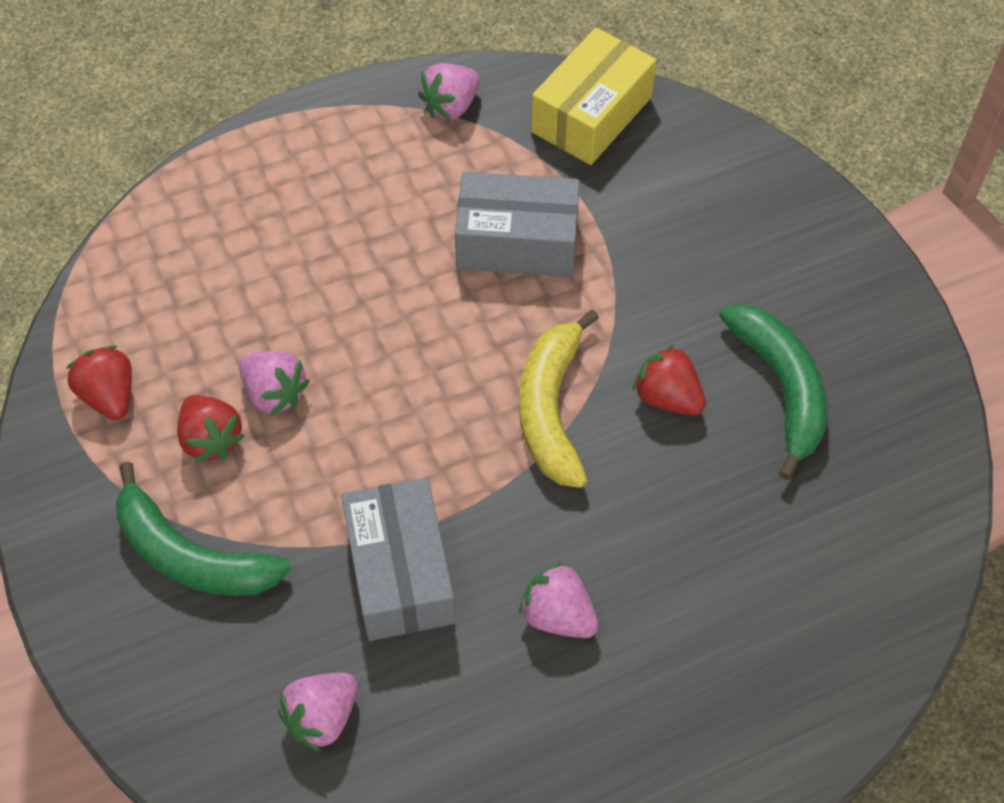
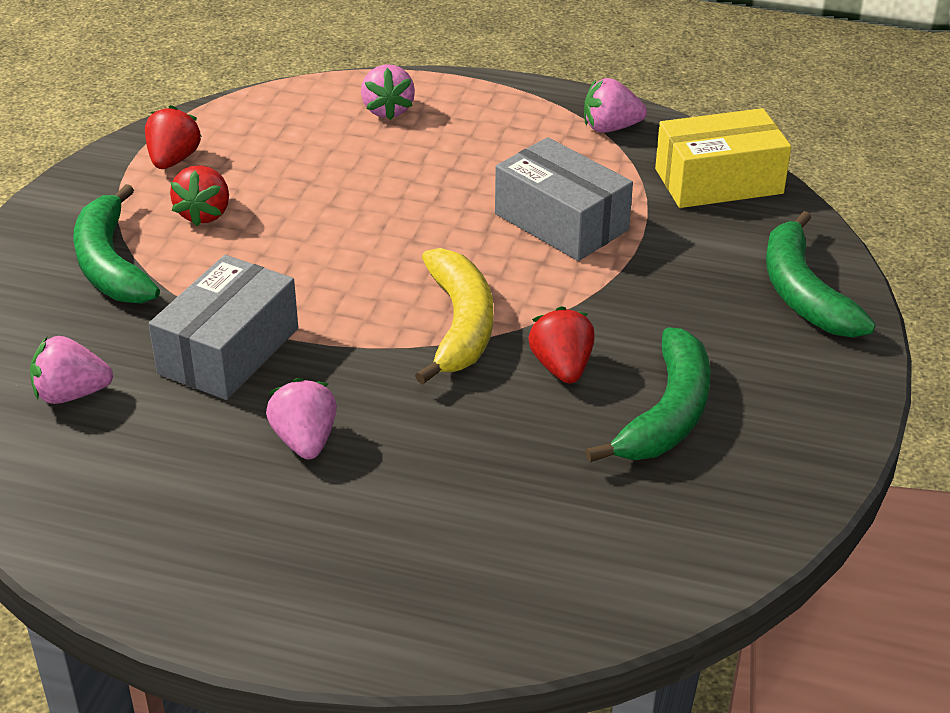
camera: 40 degrees right, 20 degrees down
(274, 393) = (277, 213): pink strawberry -> pink strawberry (387, 110)
(551, 409) = (460, 325): yellow banana -> yellow banana turned 135 degrees clockwise
(760, 197) = (803, 293): none -> green banana

